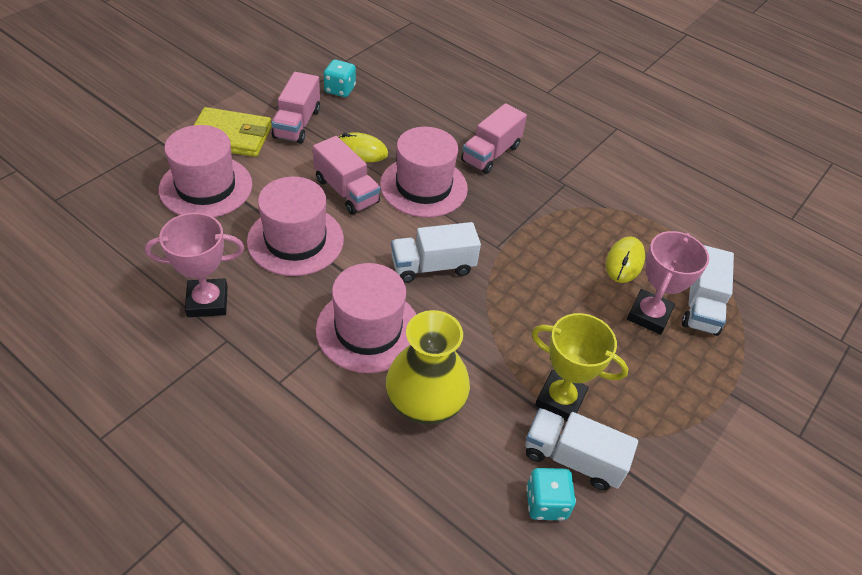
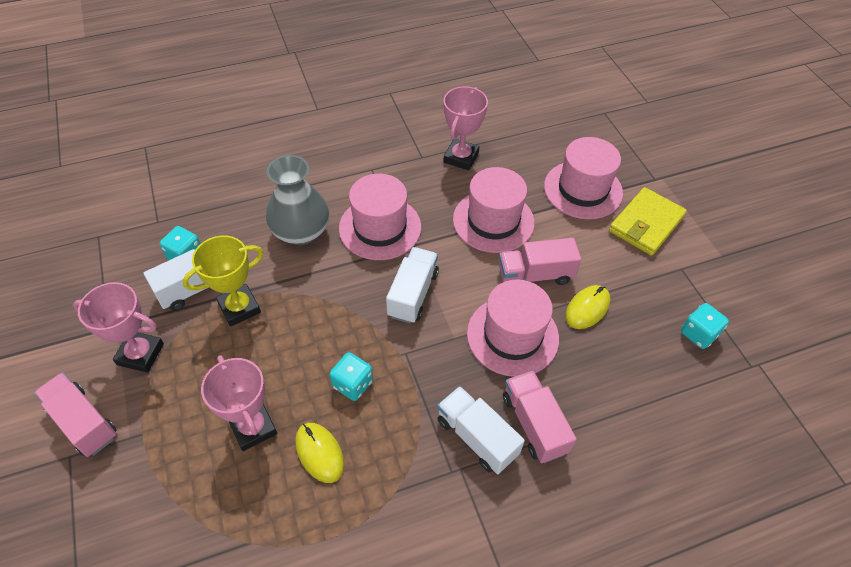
camera: 125 degrees right, 5 degrees up
(297, 124) = (648, 276): pink truck -> pink truck (83, 422)
(425, 402) = (301, 231): yellow vase -> grey vase
(554, 268) = (352, 384): none -> turquoise dice
(678, 454) = (140, 354): none -> pink trophy
(701, 305) = (227, 485): white truck -> white truck (476, 437)

